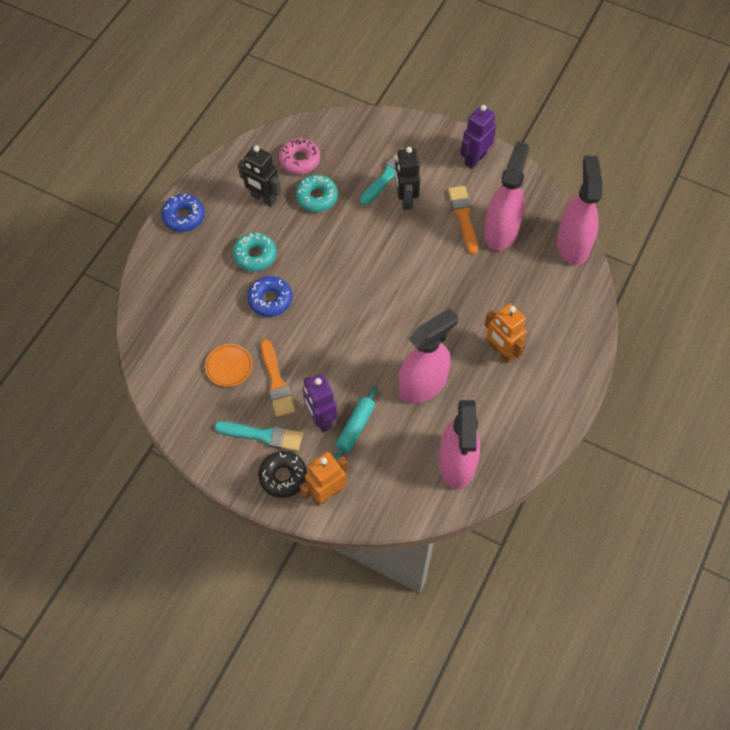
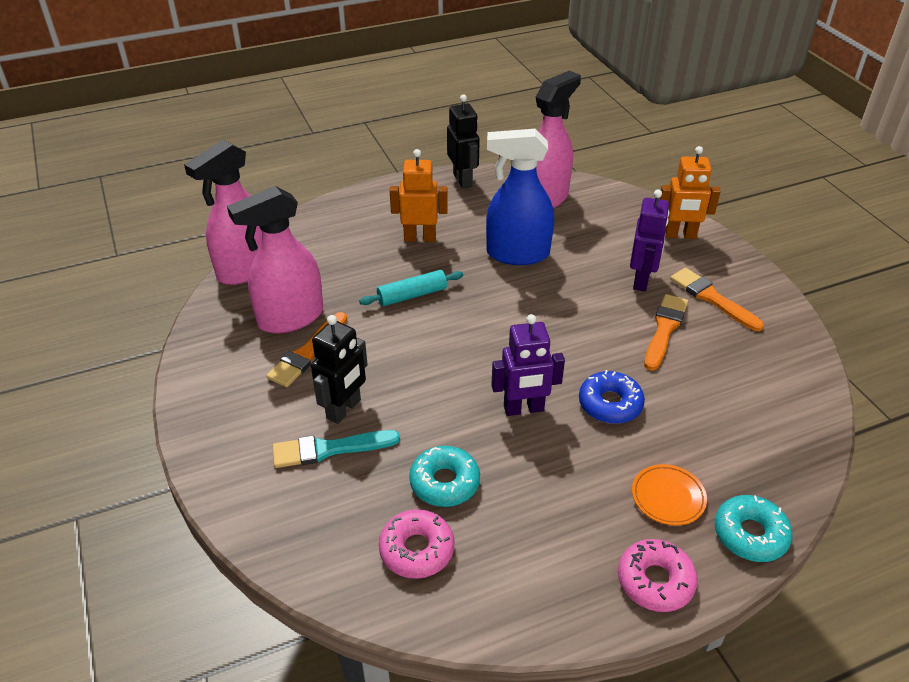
camera: 140 degrees left, 20 degrees down
(184, 216) = (655, 581): blue donut -> pink donut
(229, 366) = (709, 369): orange plate -> orange plate (668, 497)
(255, 255) = (589, 463): turquoise donut -> turquoise donut (750, 534)
(263, 198) = (517, 529): black robot -> black robot (463, 180)
(263, 435) = (712, 298): turquoise brush -> orange brush
(283, 476) = (713, 263): black donut -> none
(355, 427) = (612, 259): turquoise rolling pin -> turquoise rolling pin (412, 295)
(423, 384) = (517, 254): pink spray bottle -> blue spray bottle
(475, 159) = (213, 401): purple robot -> purple robot (524, 409)
(501, 351) = (420, 238): orange robot -> orange robot turned 90 degrees counterclockwise

